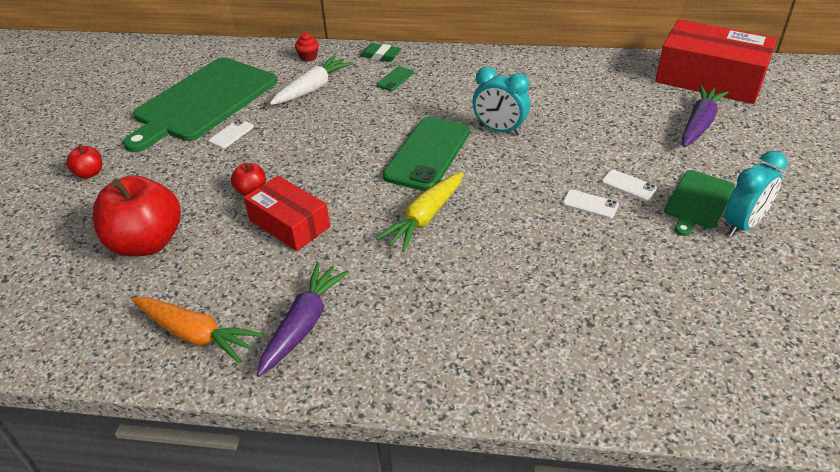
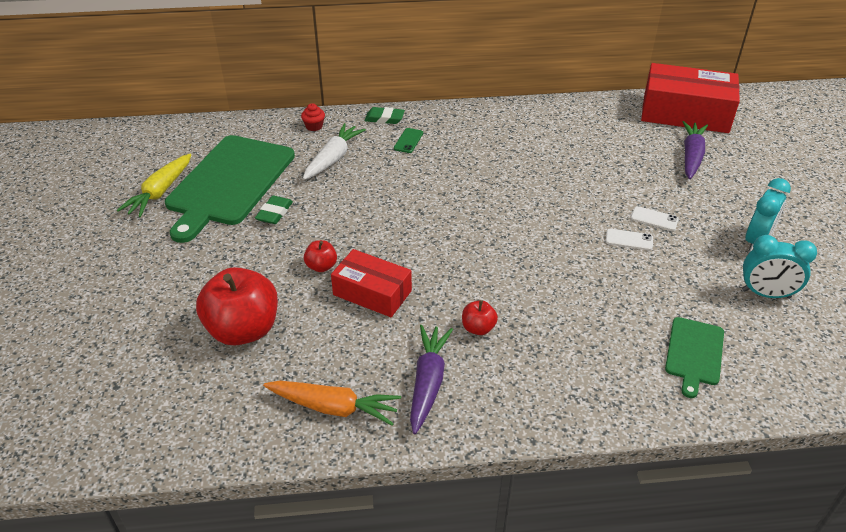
camera: 15 degrees left, 0 degrees up
(90, 173) = (148, 269): red apple -> red apple (478, 328)
(231, 134) = (274, 213): white phone -> green eraser
(425, 218) = (493, 271): yellow carrot -> yellow carrot (160, 192)
(427, 154) = (470, 210): green phone -> none
(499, 130) = (525, 180): turquoise clock -> turquoise clock (766, 294)
(698, 201) = (715, 226): green cutting board -> green cutting board (694, 353)

